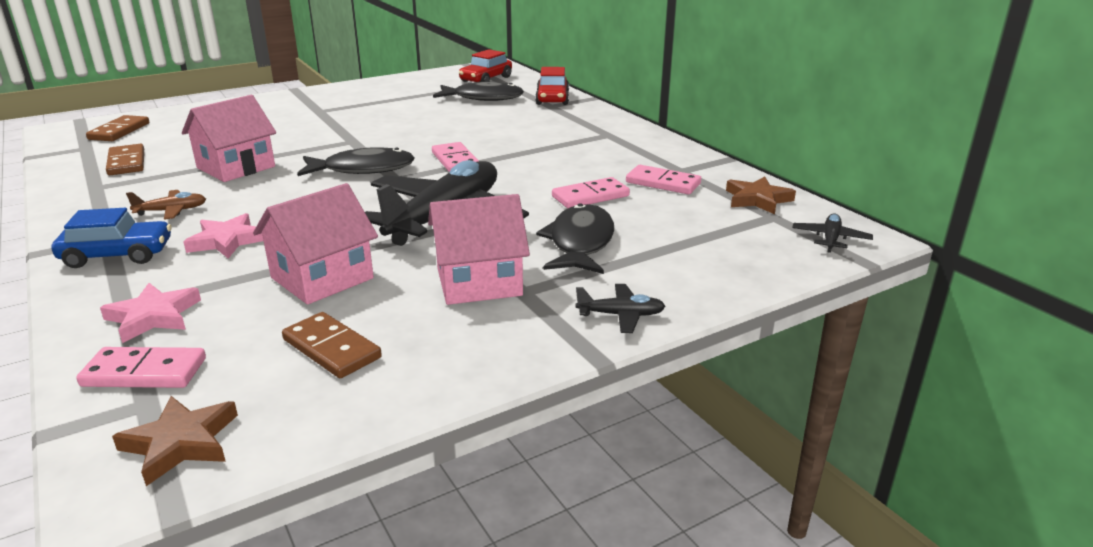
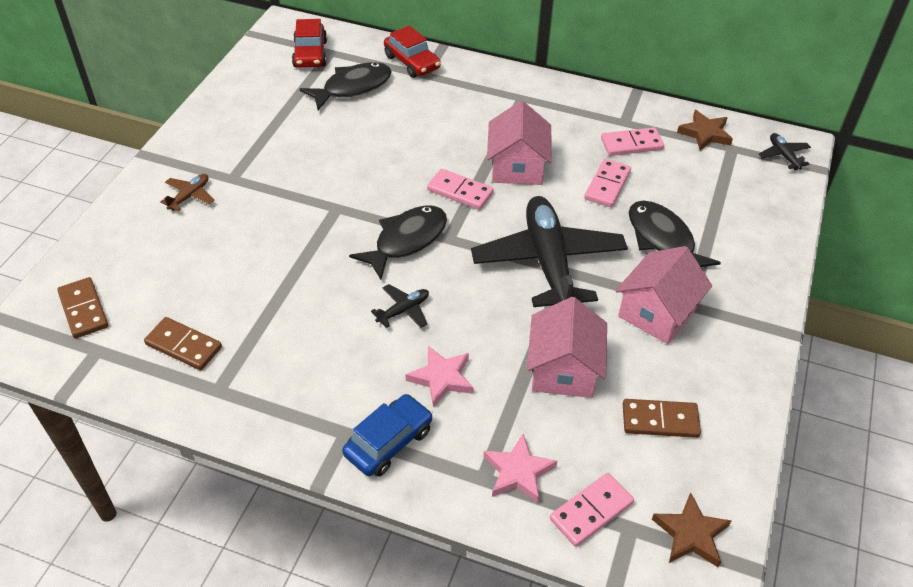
camera: 40 degrees left, 20 degrees up
(171, 211) = (341, 375): brown plane -> brown plane (189, 196)
(236, 167) = (297, 296): pink house -> pink house (517, 167)
(621, 315) = (762, 292): black plane -> black plane (403, 310)

